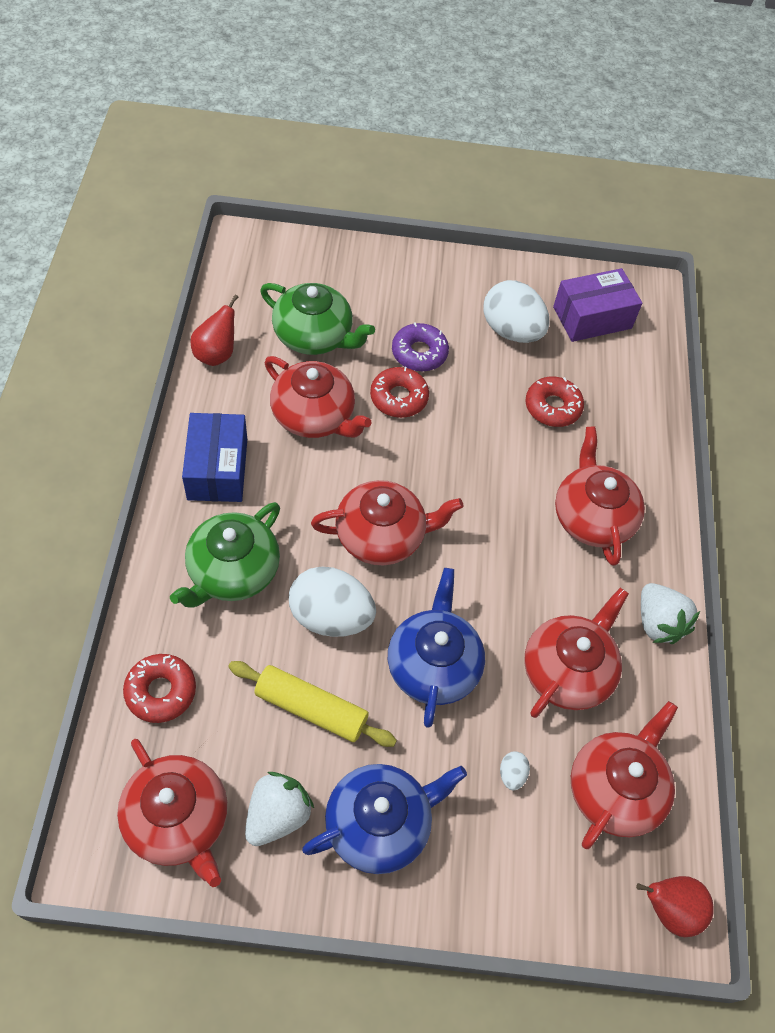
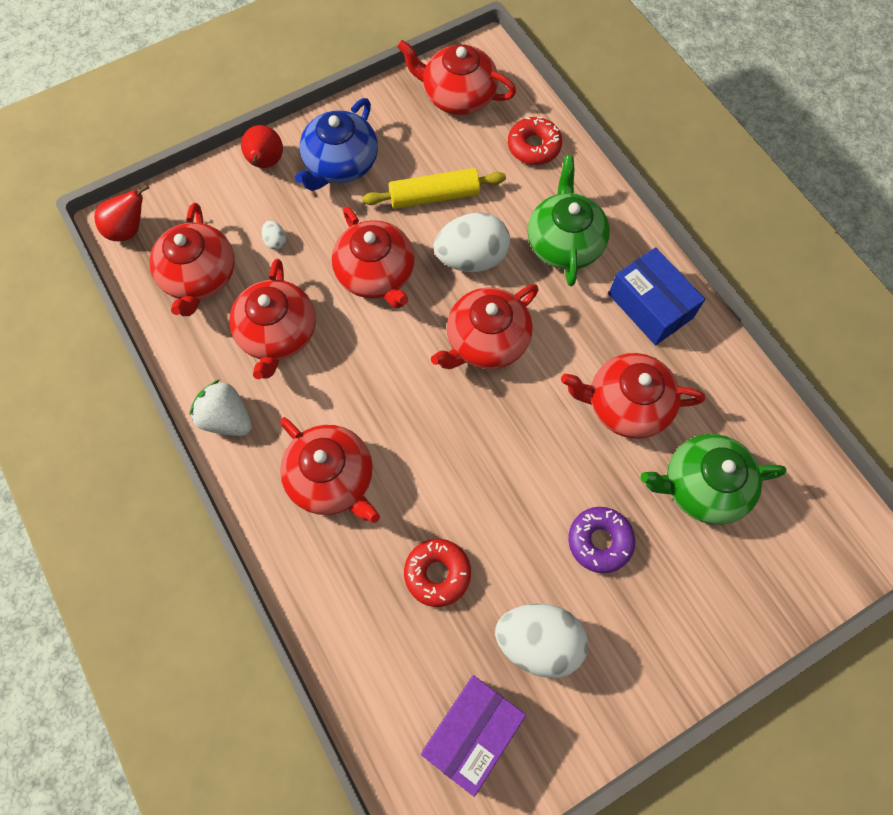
camera: 150 degrees right, 10 degrees up
(216, 354) = (757, 403): red pear -> red pear (266, 163)
(277, 815) = (404, 131): white strawberry -> none
(399, 398) = (576, 476): red donut -> none
(433, 665) = (376, 274): blue teapot -> red teapot

